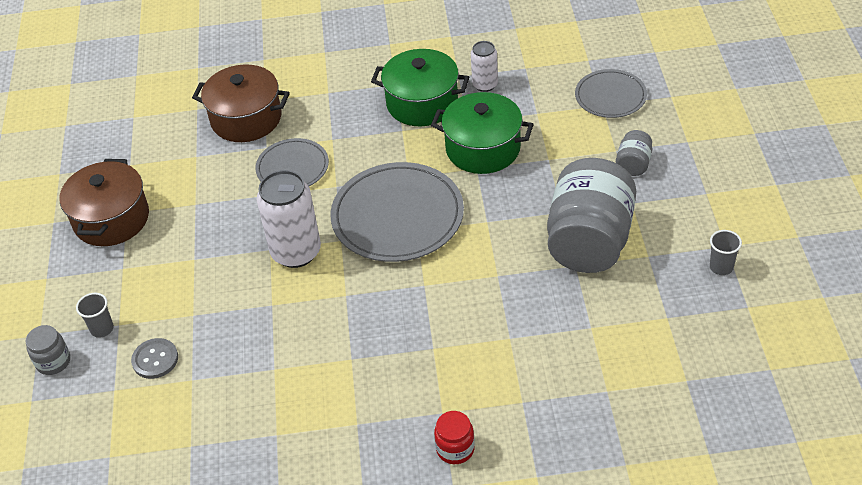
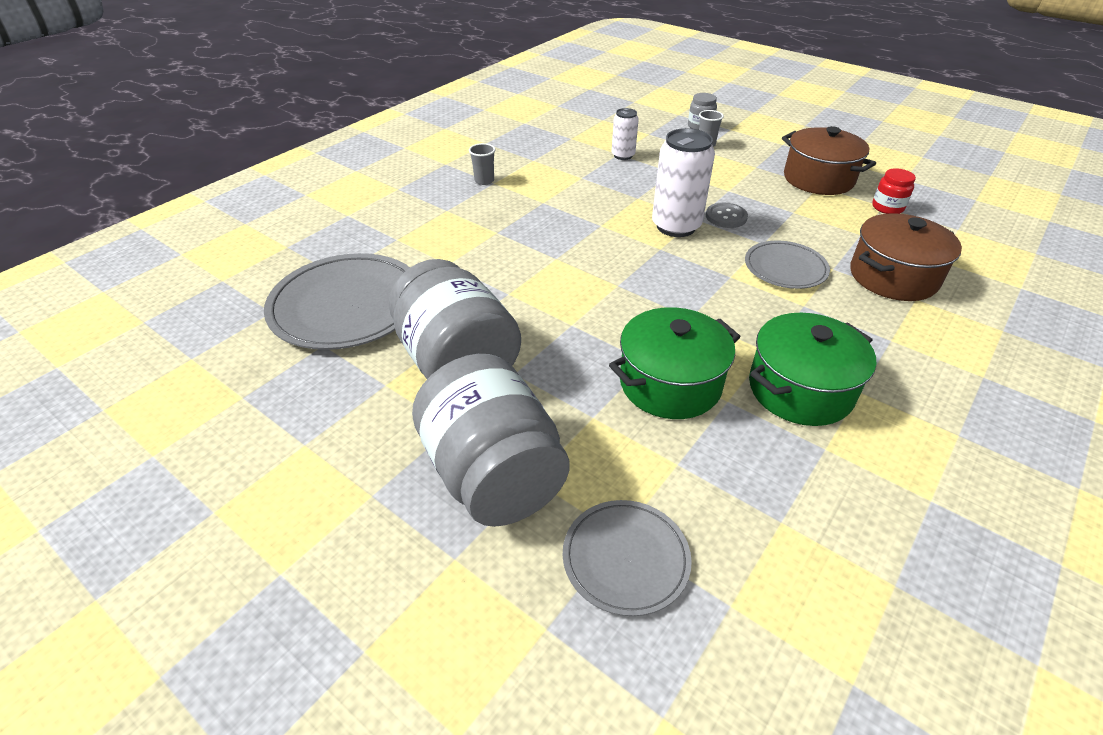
camera: 130 degrees right, 5 degrees down
(155, 359) = (653, 150): grey button -> grey button (726, 217)
(397, 216) = (648, 285): grey plate -> grey plate (346, 305)
(455, 449) = (416, 201): red jar -> red jar (887, 207)
(485, 85) = (782, 459): white can -> white can (623, 155)
(633, 164) = (493, 474): grey jar -> grey jar, size x2.33
(721, 267) = (295, 418): grey cup -> grey cup (484, 180)

